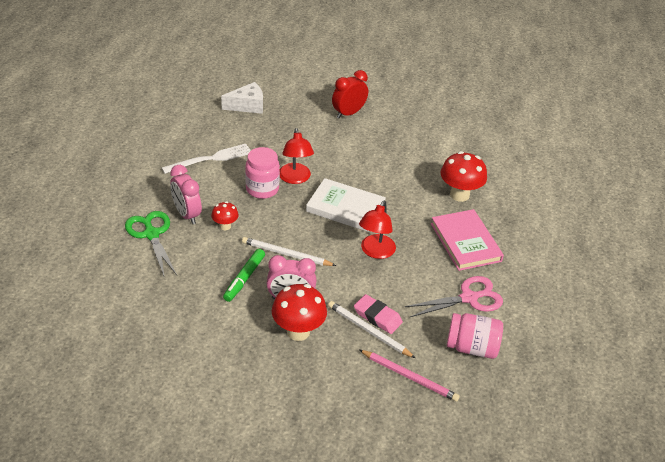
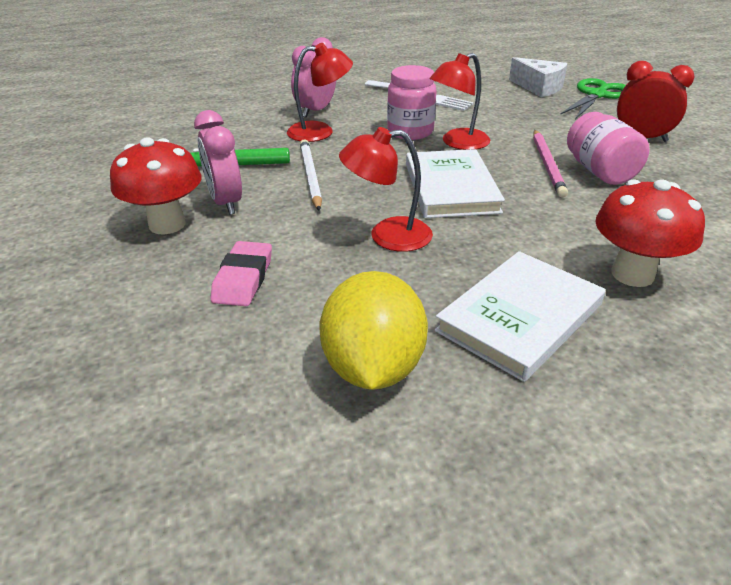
camera: 65 degrees right, 5 degrees down
(151, 234) = (266, 105): green scissors -> green scissors (597, 95)
(225, 226) = (320, 132): red mushroom -> red lamp
(368, 331) = (205, 280): white pencil -> none
(409, 377) = (116, 353): pink pencil -> pink pencil (547, 165)
(465, 242) = (520, 317): pink book -> white book
(469, 298) = (373, 367): pink scissors -> yellow lemon
(472, 347) = (236, 413): pink jar -> pink jar (599, 171)

